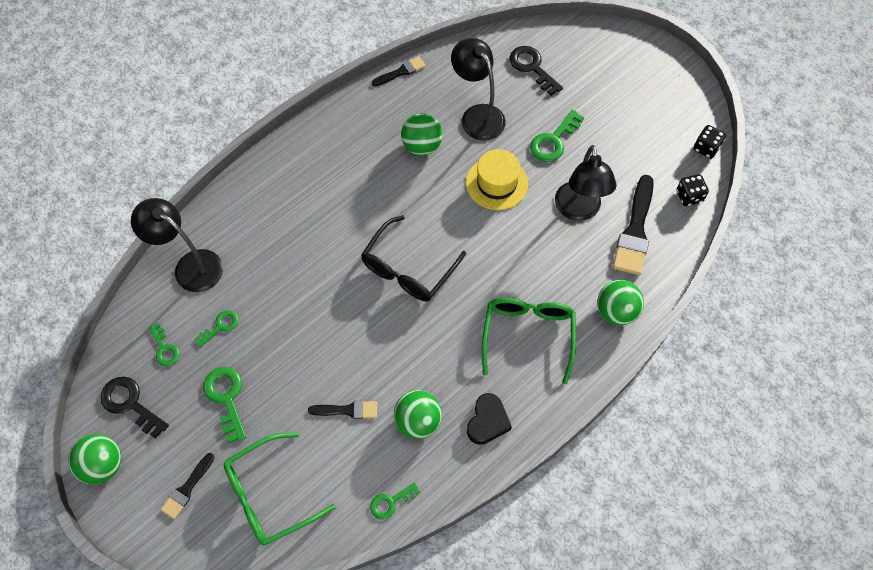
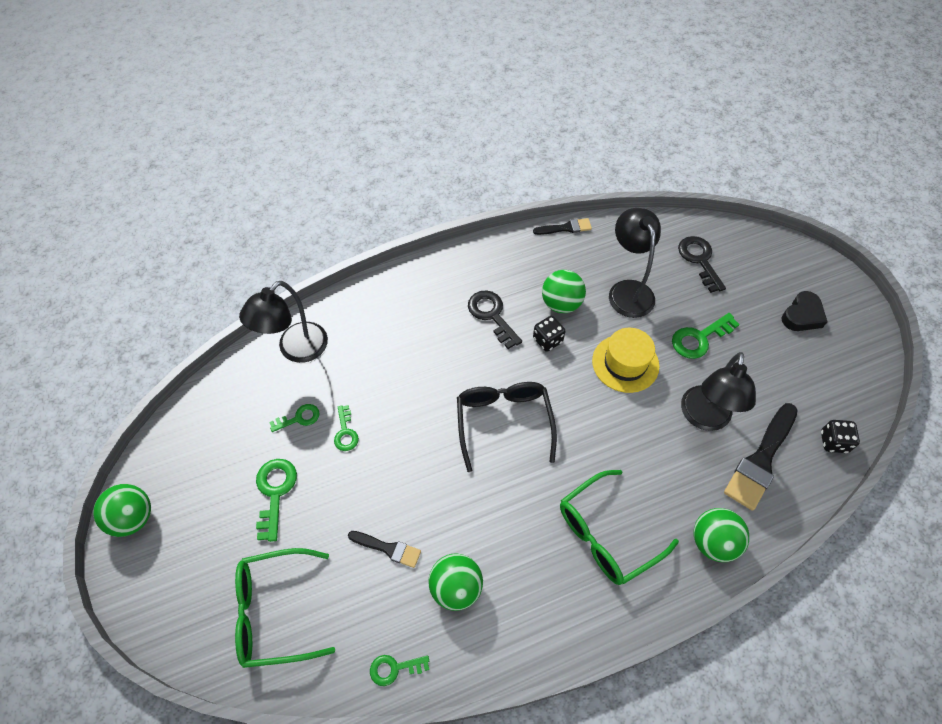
camera: 20 degrees right, 5 degrees down
(130, 404) = (184, 465): black key -> black key (491, 315)
(165, 349) = (239, 422): green key -> green key (345, 432)
(187, 488) = (199, 573): black brush -> none
(190, 265) = (296, 350): black lamp -> black lamp turned 105 degrees counterclockwise
(408, 269) = (503, 422): black glasses -> black glasses turned 120 degrees clockwise
(487, 421) = (530, 616): black heart -> black heart (802, 315)
(528, 335) = (606, 534): green glasses -> green glasses turned 150 degrees counterclockwise
(706, 148) = (867, 396): black dice -> black dice (547, 340)

